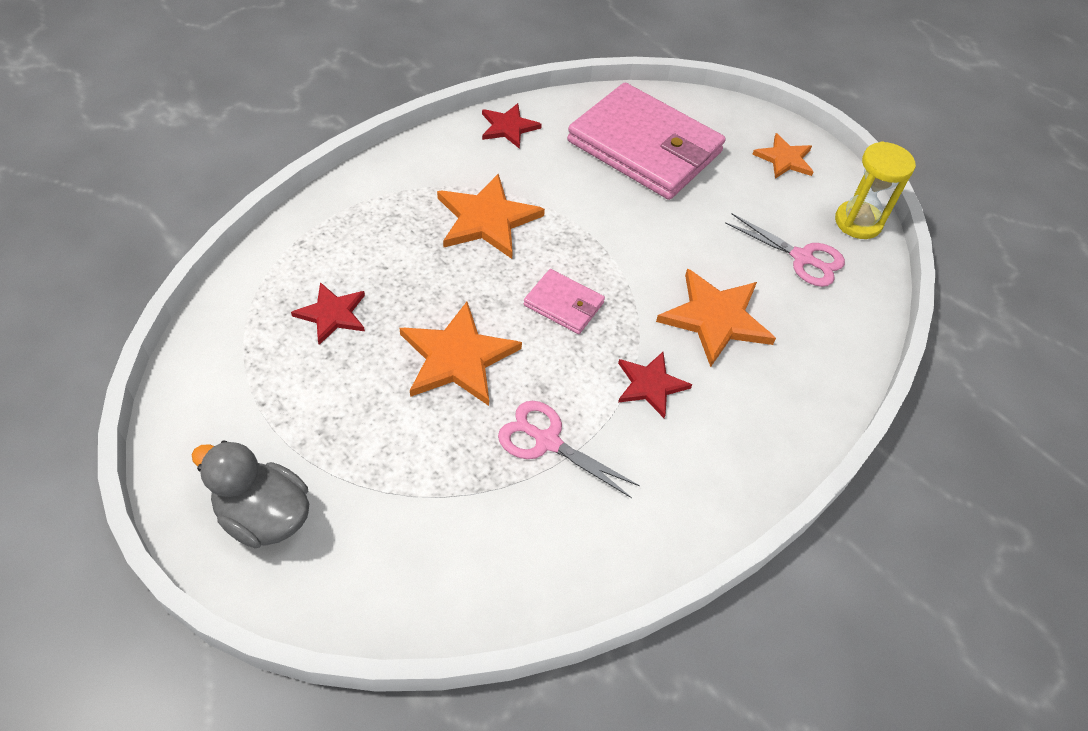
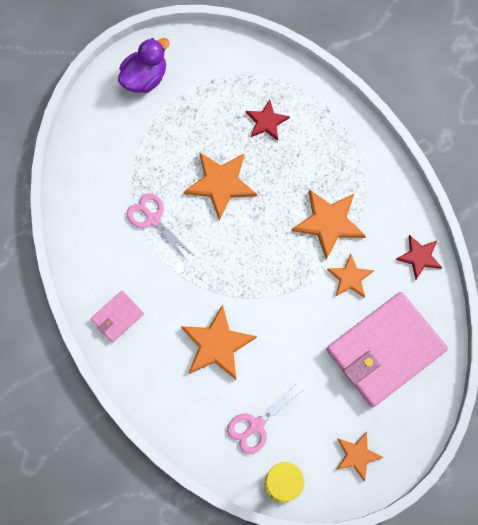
camera: 110 degrees right, 20 degrees up
(264, 516) = (145, 78): grey duck -> purple duck
(547, 441) = (153, 219): pink scissors -> pink scissors turned 90 degrees counterclockwise
(560, 189) = (350, 277): none -> orange star
(564, 304) = (247, 253): pink wallet -> pink wallet (117, 317)
(650, 385) = (176, 287): red star -> none

